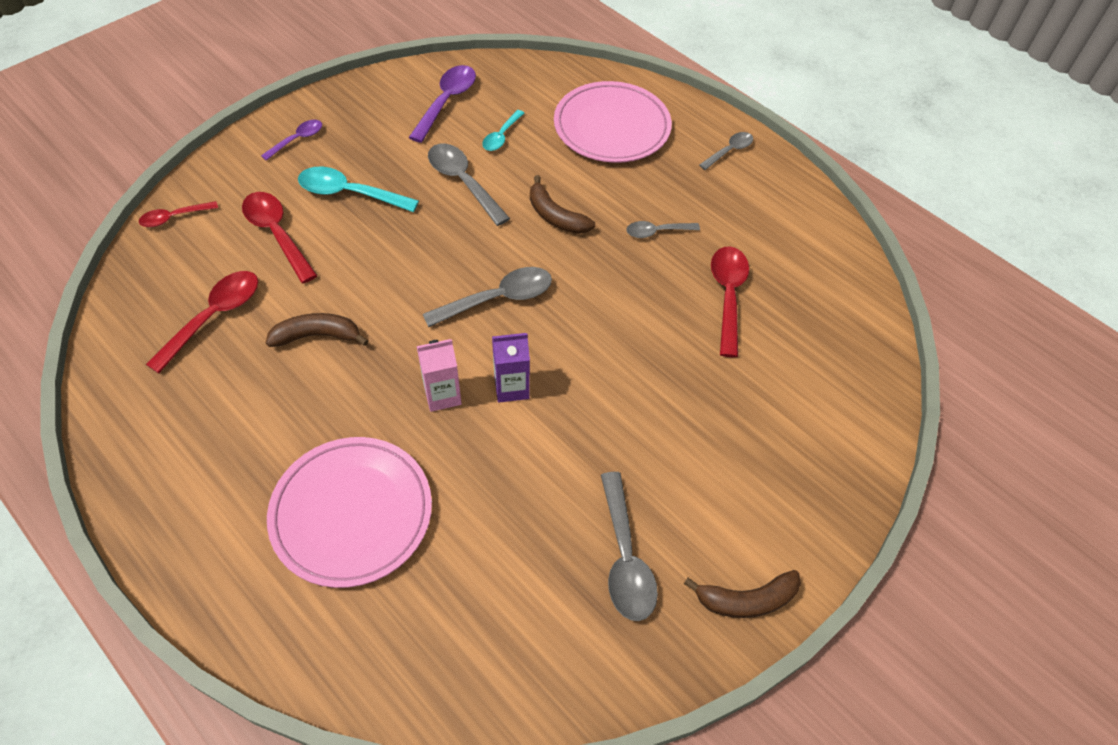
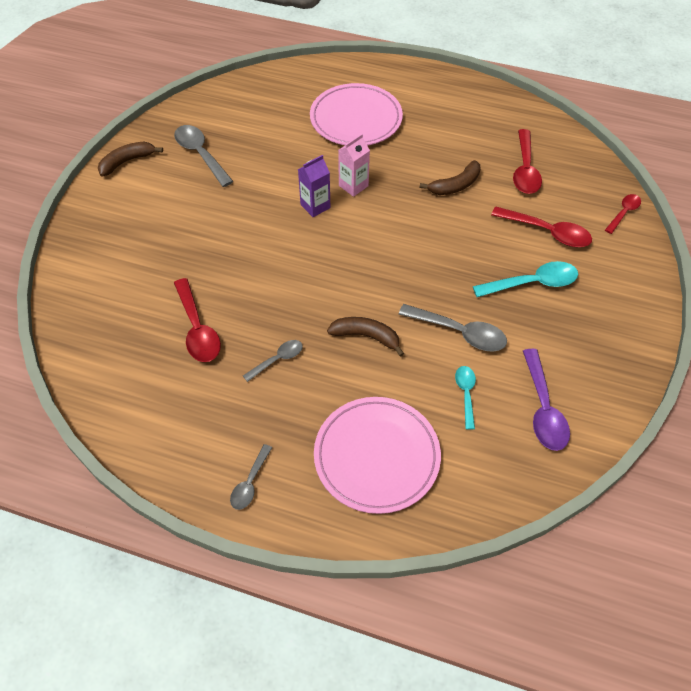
camera: 155 degrees right, 0 degrees up
(297, 140) = (618, 309): purple spoon -> none
(498, 299) = (362, 254): grey spoon -> none

